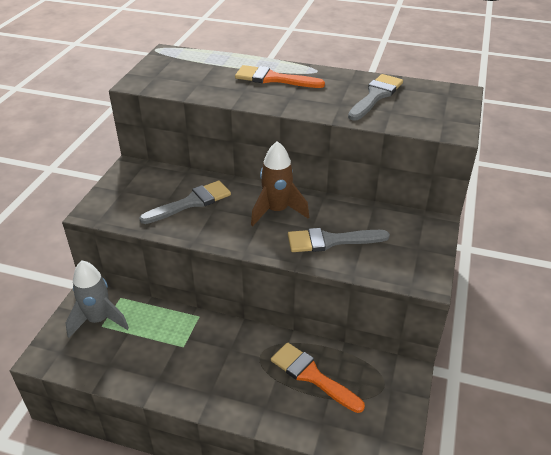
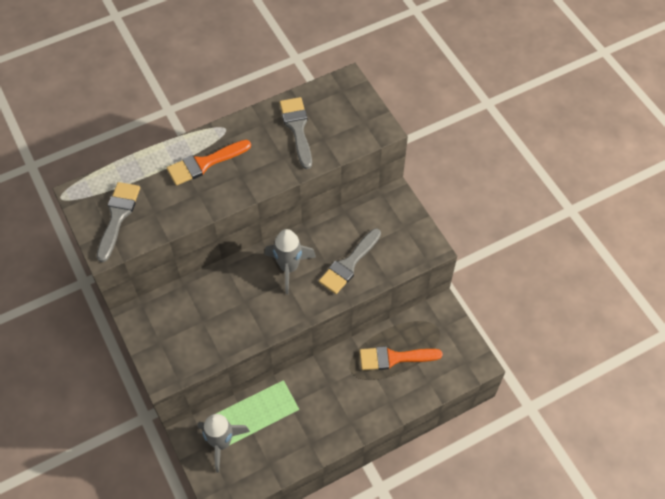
camera: 45 degrees left, 20 degrees up
(191, 202) = (223, 309): grey brush -> grey brush (118, 216)
(277, 211) = (289, 267): brown rocket -> grey rocket

